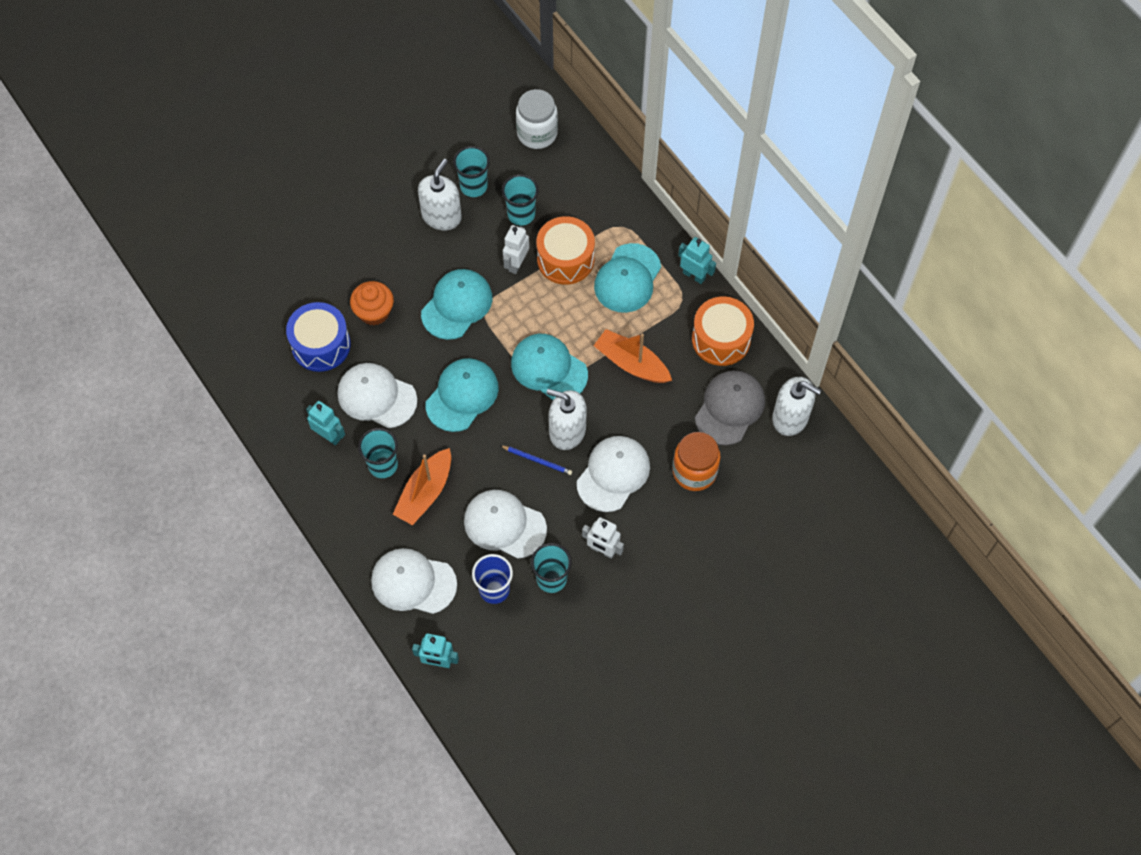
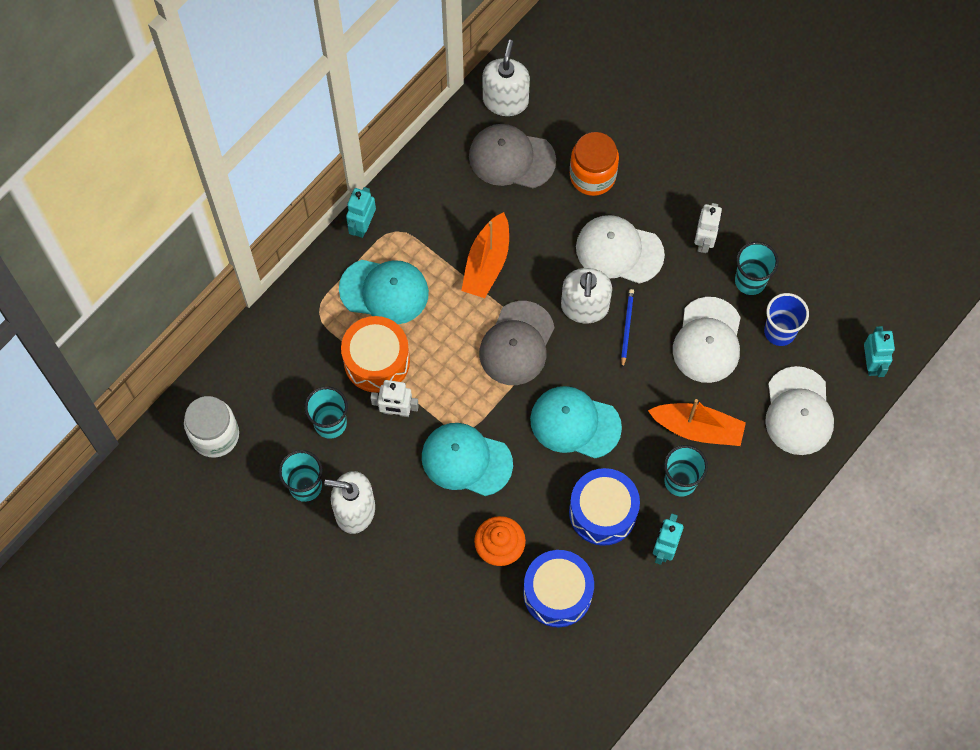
camera: 105 degrees left, 5 degrees up
(377, 396) = (602, 512): white cap -> blue drum
(549, 368) = (517, 343): turquoise cap -> grey cap
(721, 339) = (433, 183): orange drum -> none

